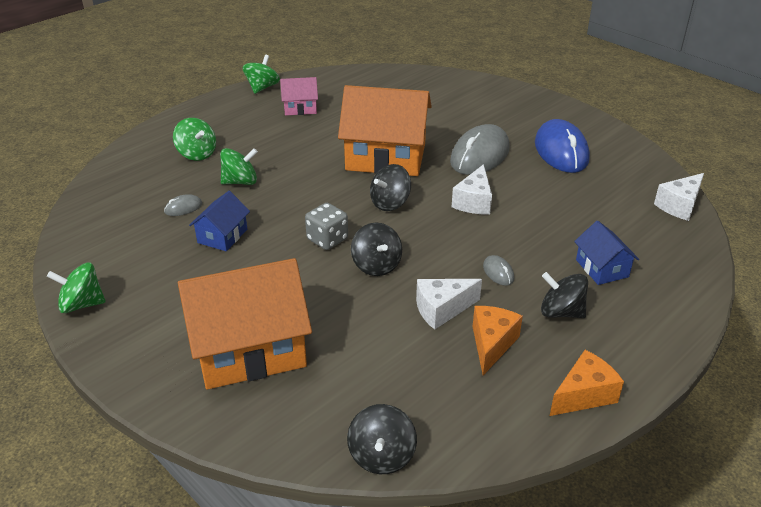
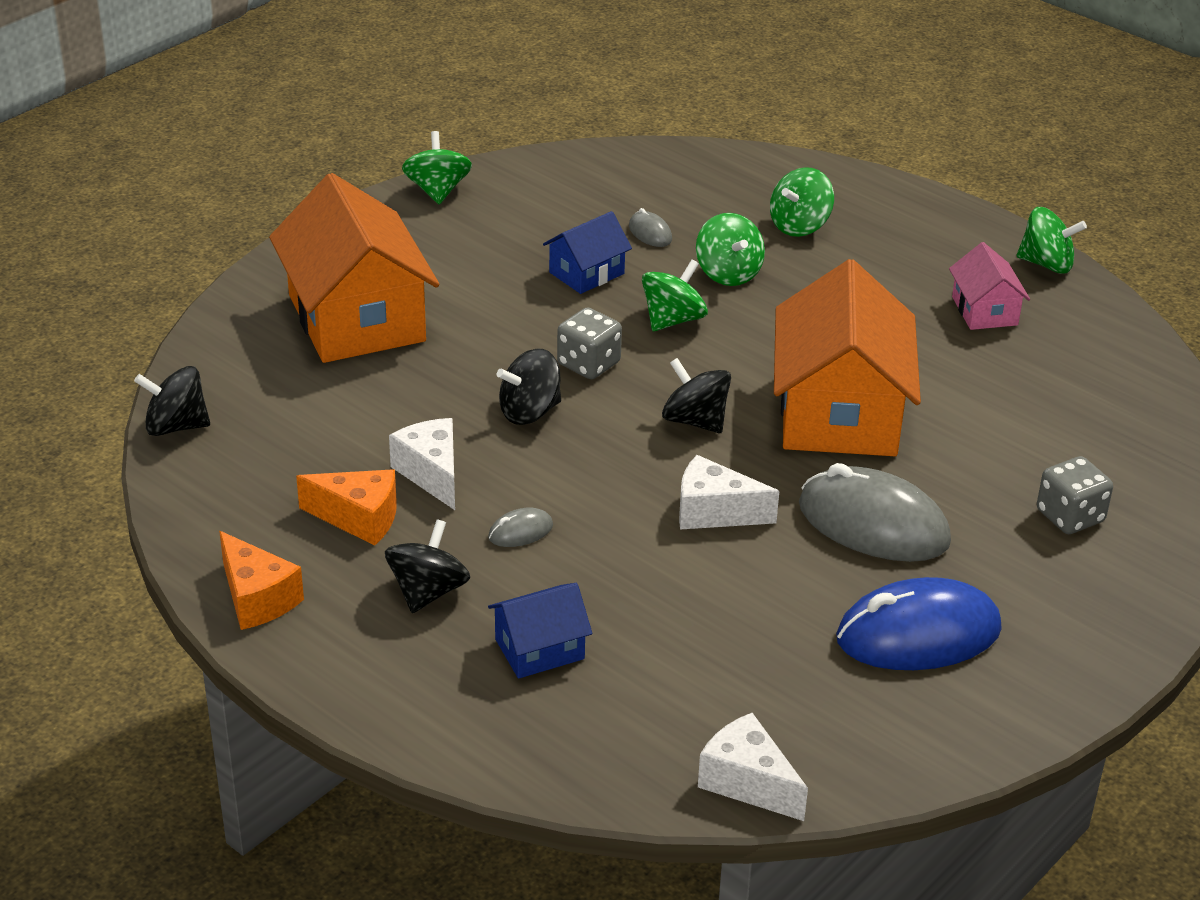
camera: 85 degrees right, 0 degrees up
(222, 236) = (586, 273): blue house -> blue house turned 60 degrees counterclockwise
(286, 205) = (673, 320): none -> green spinning top
(469, 106) = (1070, 516): none -> grey dice

